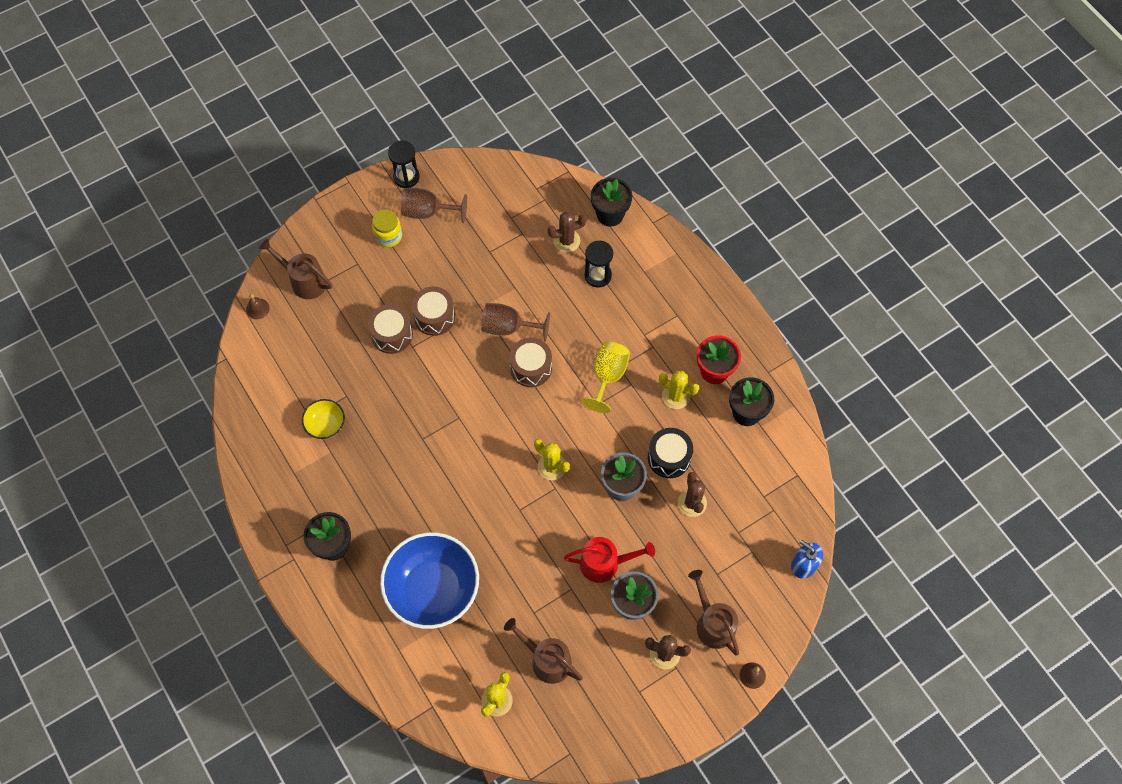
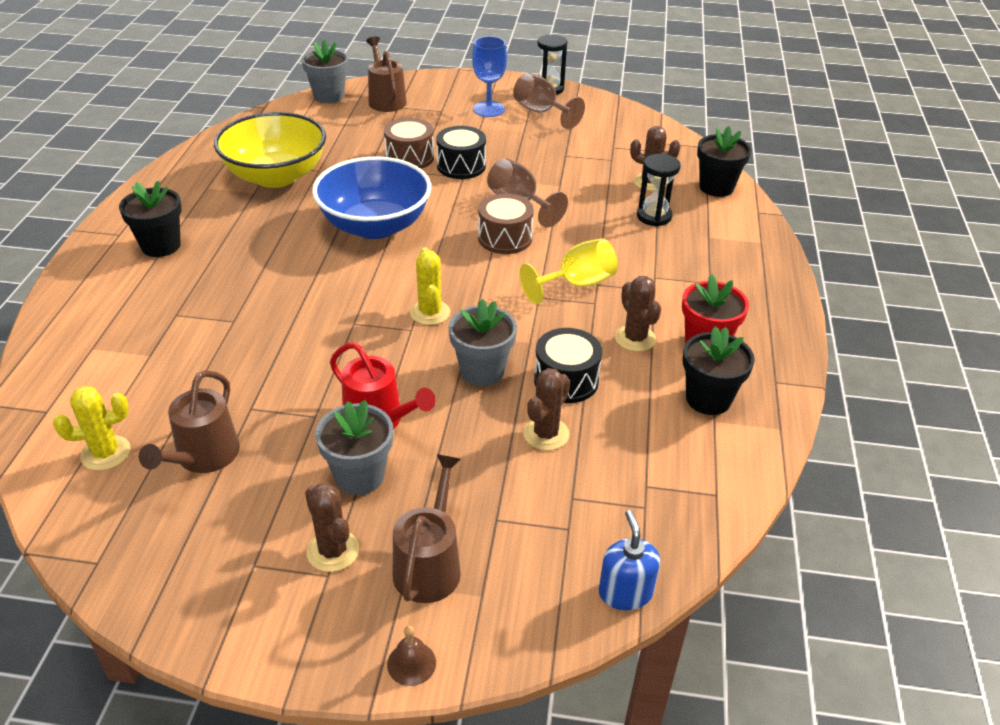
camera: 40 degrees right, 25 degrees down
(257, 308) = (329, 96): brown bell -> grey flower pot
(326, 425) = (276, 176): yellow bowl -> yellow bowl, size x2.15
(388, 236) = (489, 109): yellow jar -> blue goblet
(433, 589) = (190, 326): blue bowl -> blue bowl (375, 226)
(434, 317) = (461, 166): brown drum -> black drum
(547, 660) = (203, 457): brown watering can -> brown watering can turned 150 degrees counterclockwise
(676, 396) = (635, 338): yellow cactus -> brown cactus

